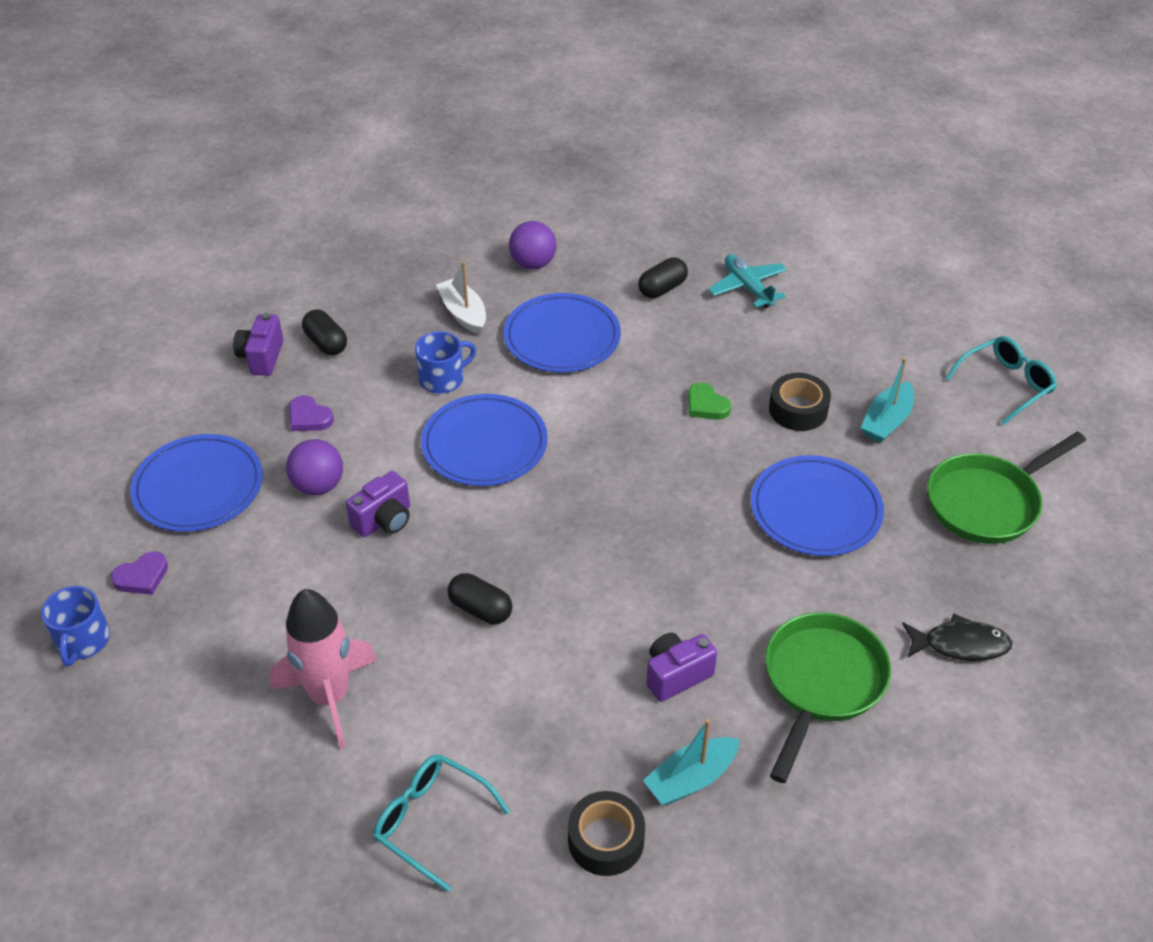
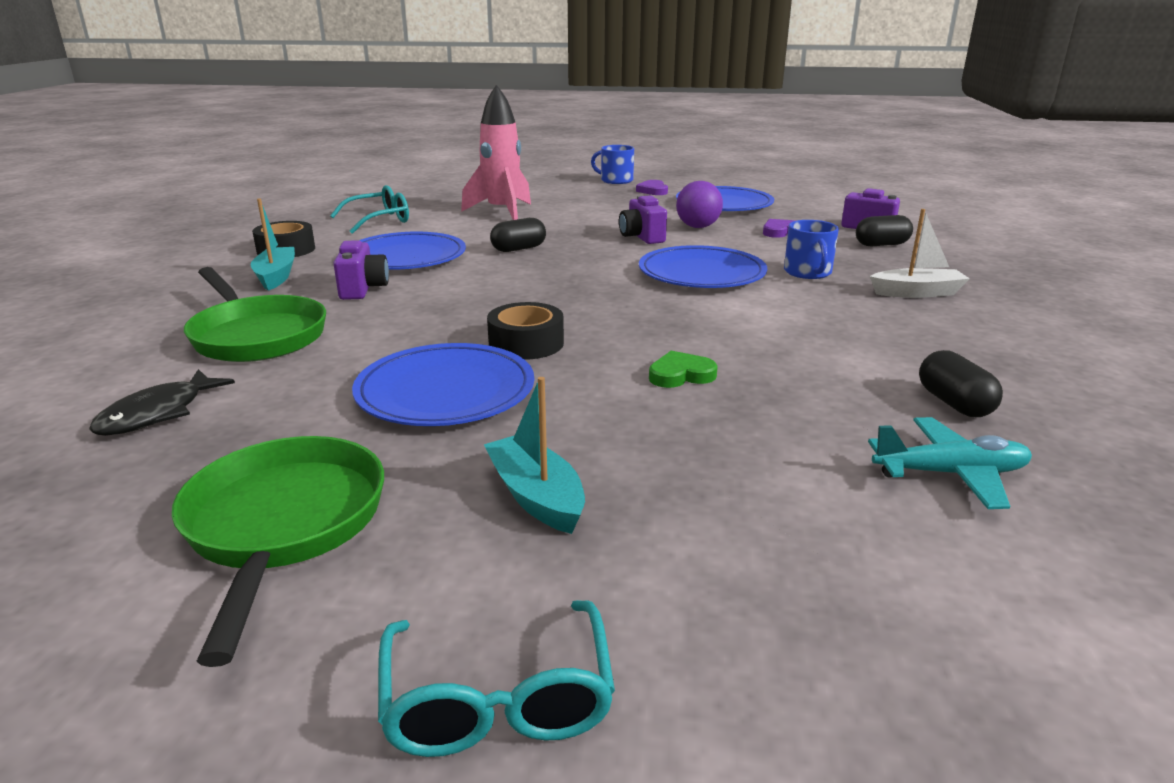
camera: 115 degrees right, 20 degrees down
(533, 263) = (1021, 337): purple ball -> none
(562, 337) = (856, 327): blue plate -> blue plate (406, 257)
(798, 410) = (624, 431): black tape -> black tape (526, 343)

